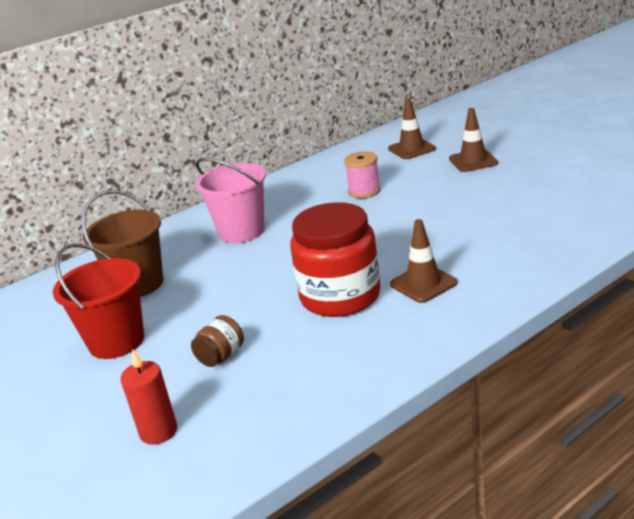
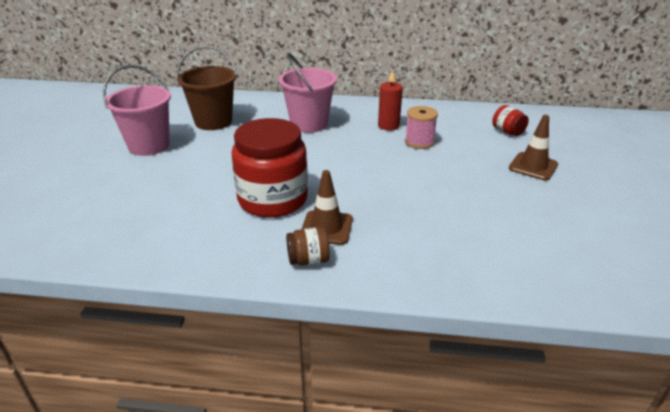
camera: 40 degrees right, 5 degrees up
(116, 341) = (149, 146): red bucket -> pink bucket
(158, 431) = (71, 206): red candle -> red candle (388, 126)
(221, 356) = (163, 188): brown jar -> brown jar (308, 260)
(411, 149) = (507, 132): brown traffic cone -> red jar

